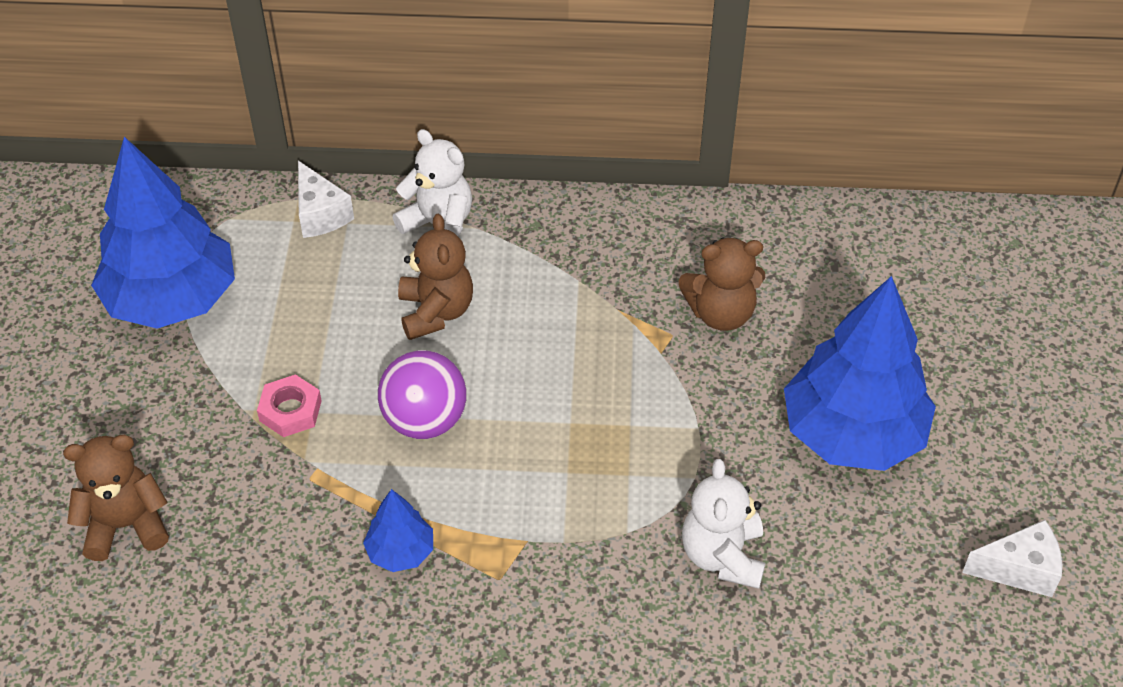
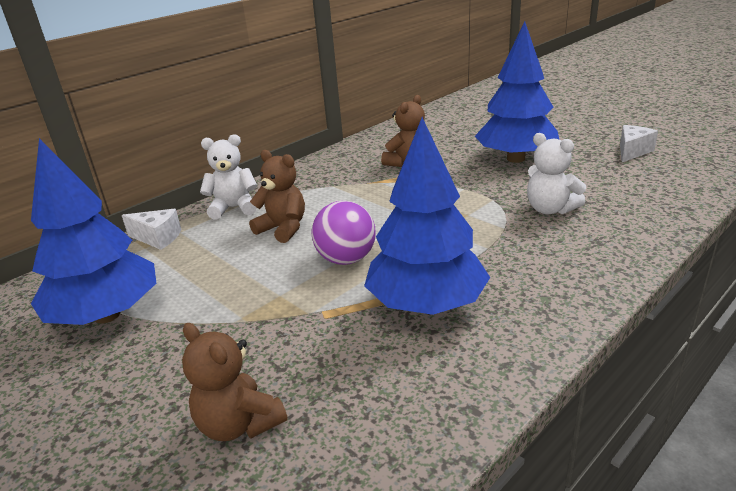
camera: 45 degrees left, 20 degrees down
(126, 525) = (239, 424): brown teddy bear -> brown teddy bear turned 75 degrees counterclockwise
(290, 411) = (265, 303): pink nut -> none
(400, 551) = (426, 304): blue tree -> blue tree, size x2.23

